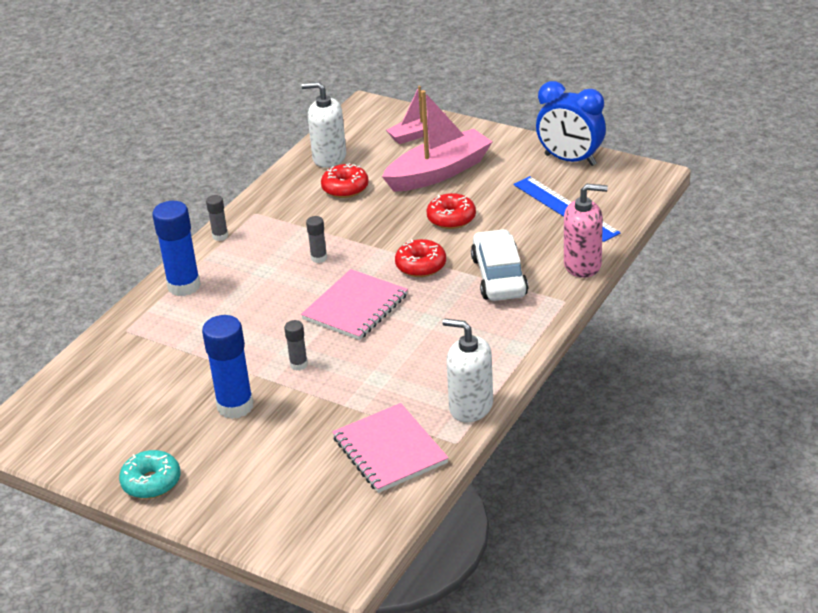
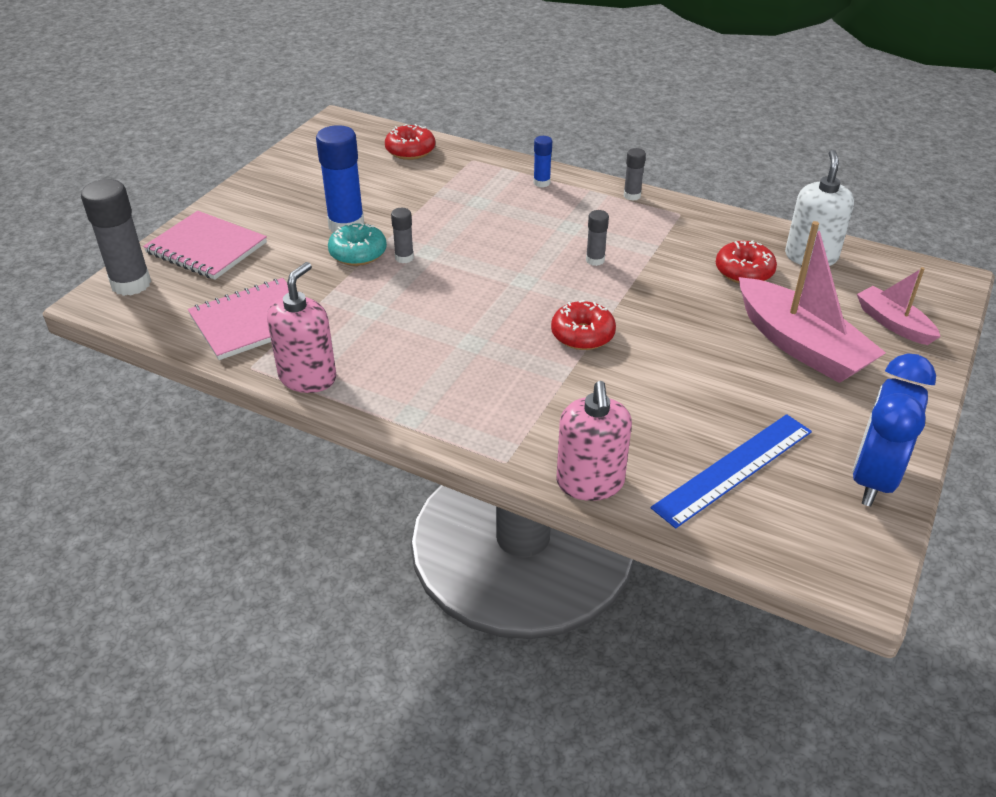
camera: 85 degrees right, 5 degrees up
(151, 482) = (254, 192): turquoise donut -> turquoise donut (358, 253)
(184, 286) = (541, 183): blue glue stick -> blue glue stick, size x0.50
(318, 548) = (131, 284): none -> grey glue stick
(355, 307) = (501, 289): pink notebook -> pink notebook (206, 248)
(451, 218) = (690, 358): red donut -> red donut (410, 150)
(470, 407) = (308, 377): white soap dispenser -> pink soap dispenser
(499, 276) = (561, 400): white car -> none

